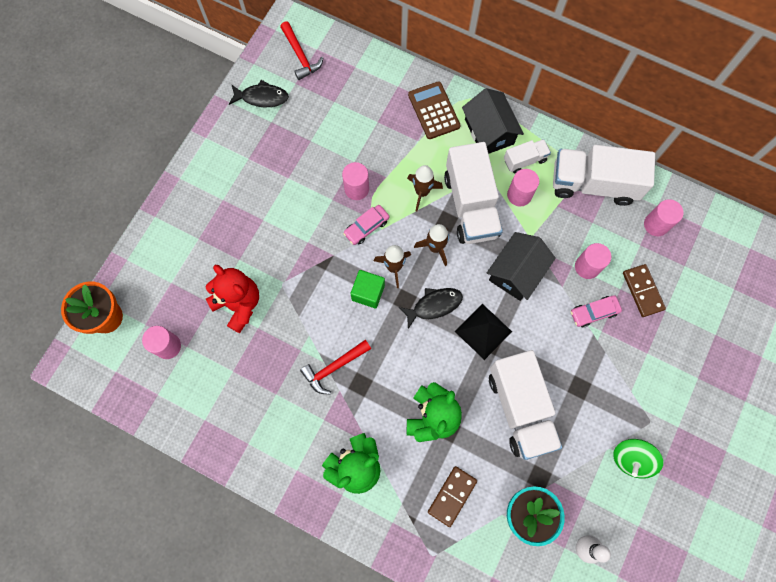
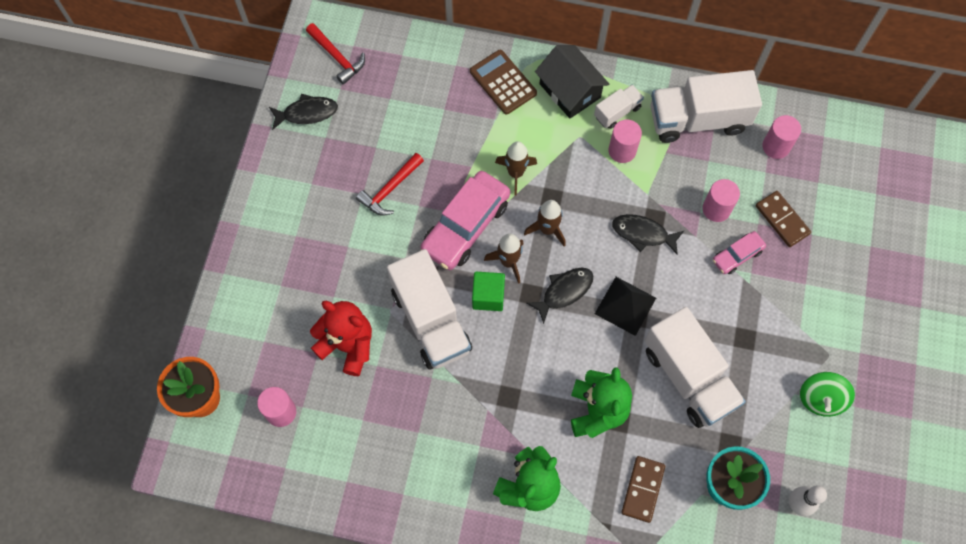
camera: 15 degrees left, 5 degrees down
(334, 368) = (474, 387): red hammer -> red hammer (390, 189)
(356, 189) = (442, 187): pink cylinder -> none
(366, 227) = (465, 226): pink car -> pink car, size x1.96
(470, 205) = (573, 175): white truck -> white truck (431, 321)
(516, 272) = (643, 234): black house -> black fish

